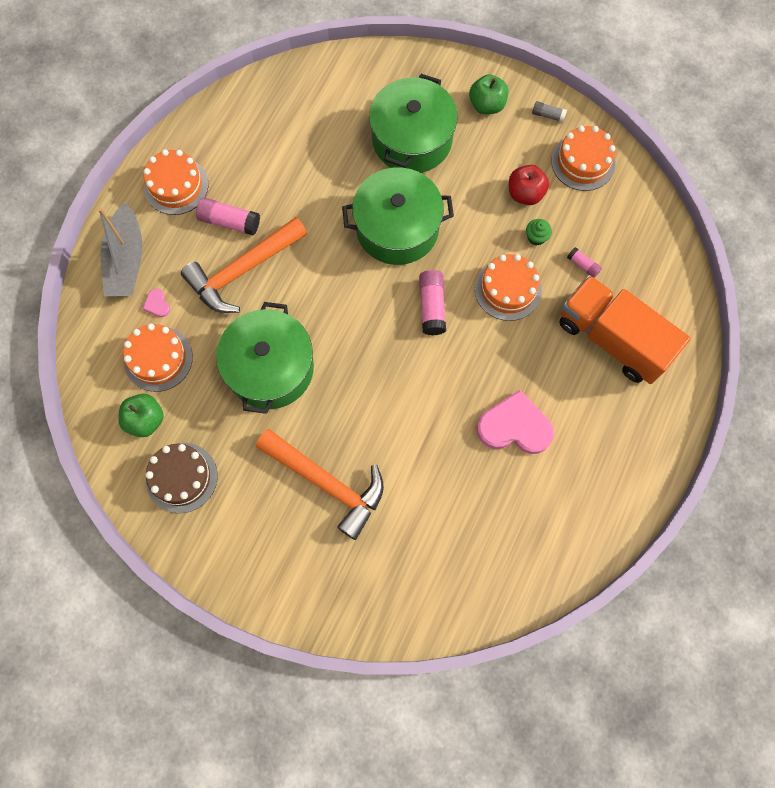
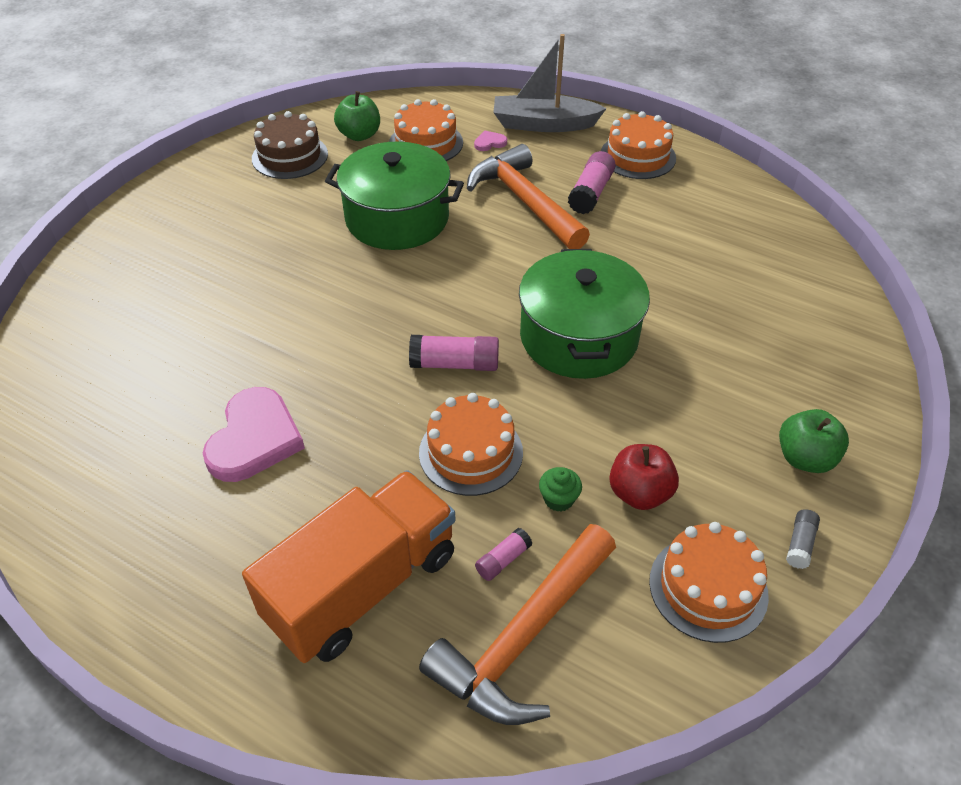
camera: 95 degrees right, 25 degrees down
(327, 483) = (243, 256): orange hammer -> orange hammer (523, 638)
(412, 139) = (726, 362): green pot -> none

